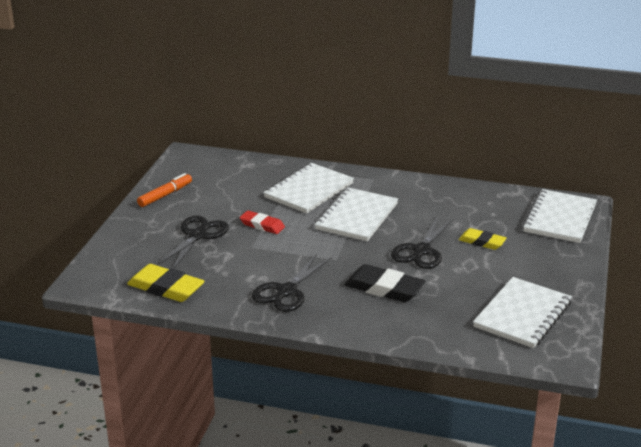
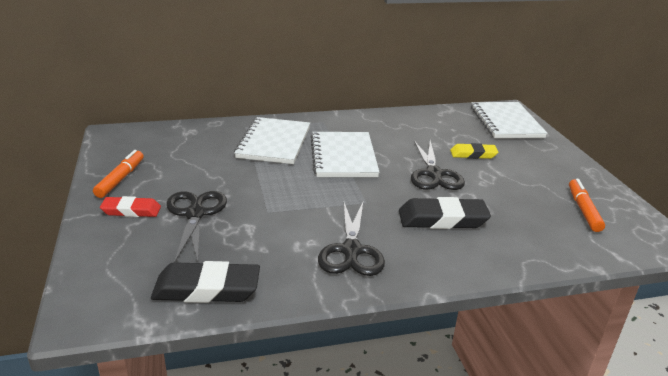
camera: 30 degrees left, 0 degrees up
(166, 288) = (207, 289): yellow eraser -> black eraser
(262, 225) = (258, 186): red eraser -> red eraser (131, 211)
(522, 315) = (583, 210): white notebook -> orange marker

